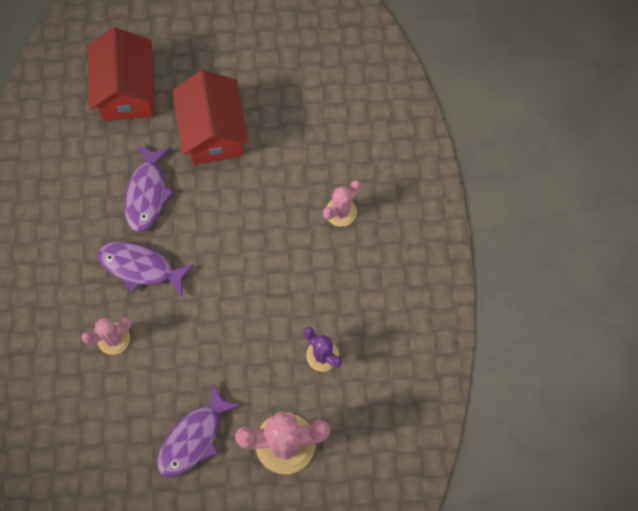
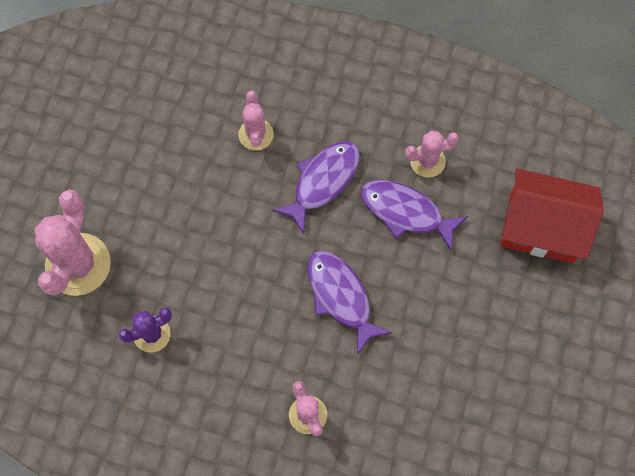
camera: 110 degrees right, 0 degrees up
(95, 191) = (427, 161): none -> pink cactus
(194, 438) = (123, 180): purple fish -> purple fish (341, 297)
(213, 132) = (458, 305): red house -> none

